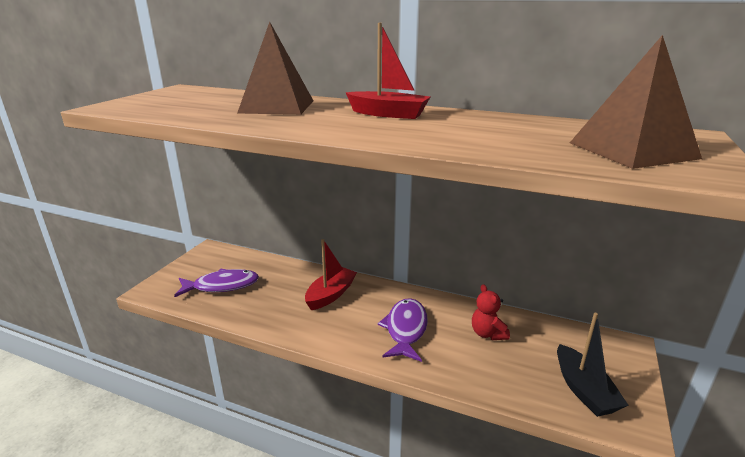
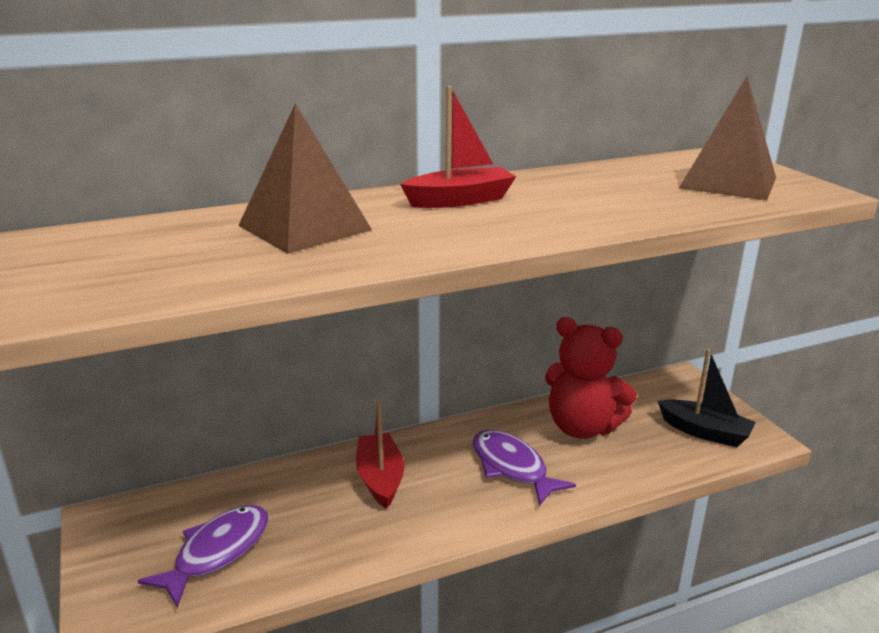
camera: 45 degrees left, 0 degrees up
(487, 333) = (582, 427): red teddy bear -> red teddy bear, size x1.92

